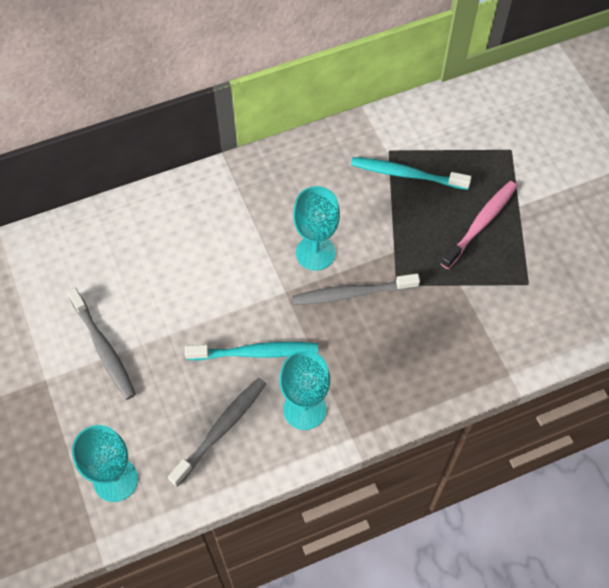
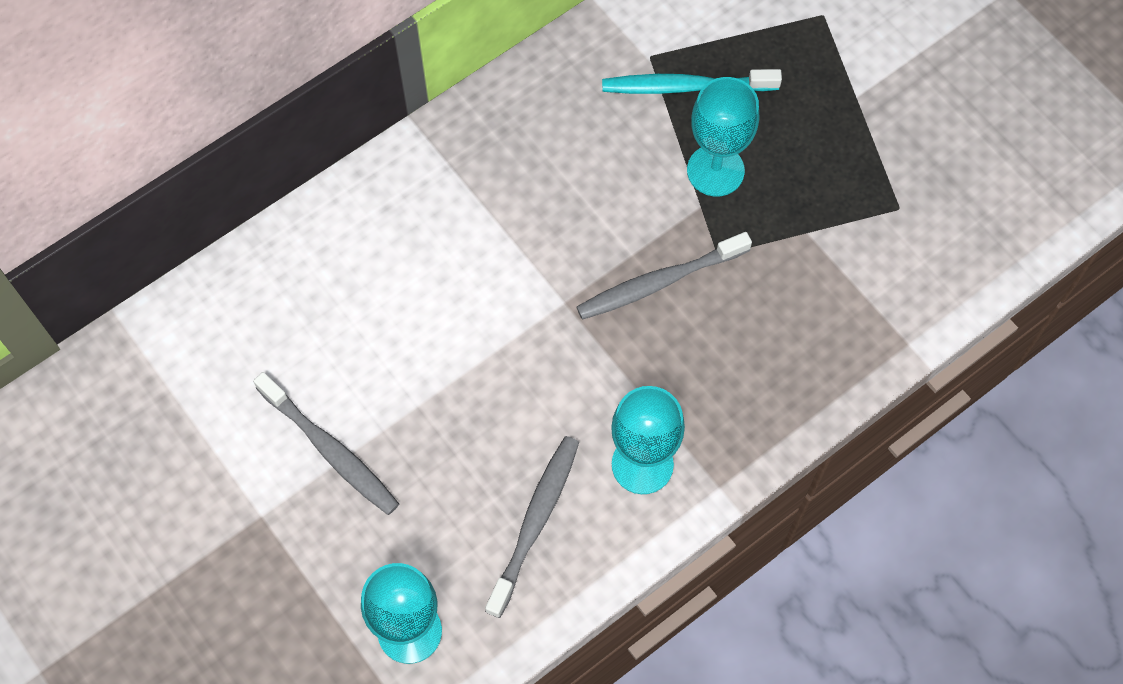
camera: 15 degrees left, 5 degrees up
(255, 353) = (549, 401): turquoise toothbrush -> none
(315, 253) = (590, 235): turquoise goblet -> turquoise goblet (715, 170)
(481, 224) = (810, 136): pink toothbrush -> none

